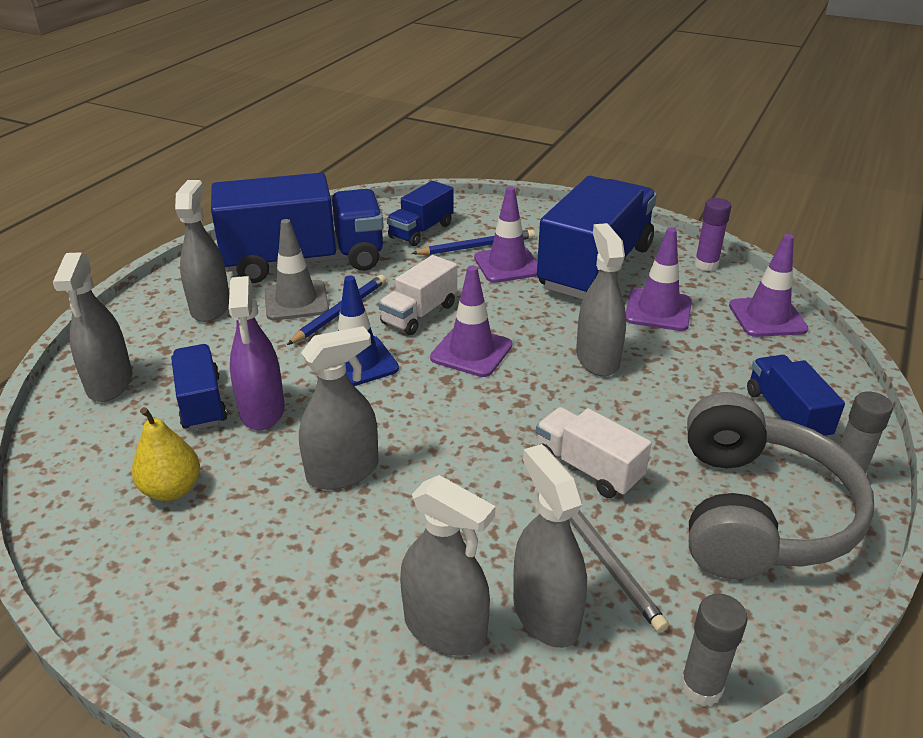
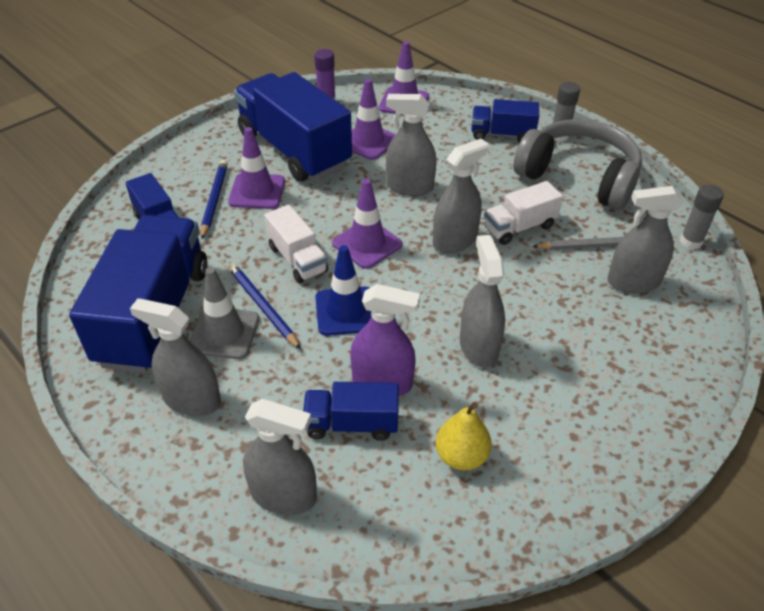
camera: 70 degrees left, 10 degrees up
(445, 628) = (635, 327): grey spray bottle -> grey spray bottle (454, 241)

